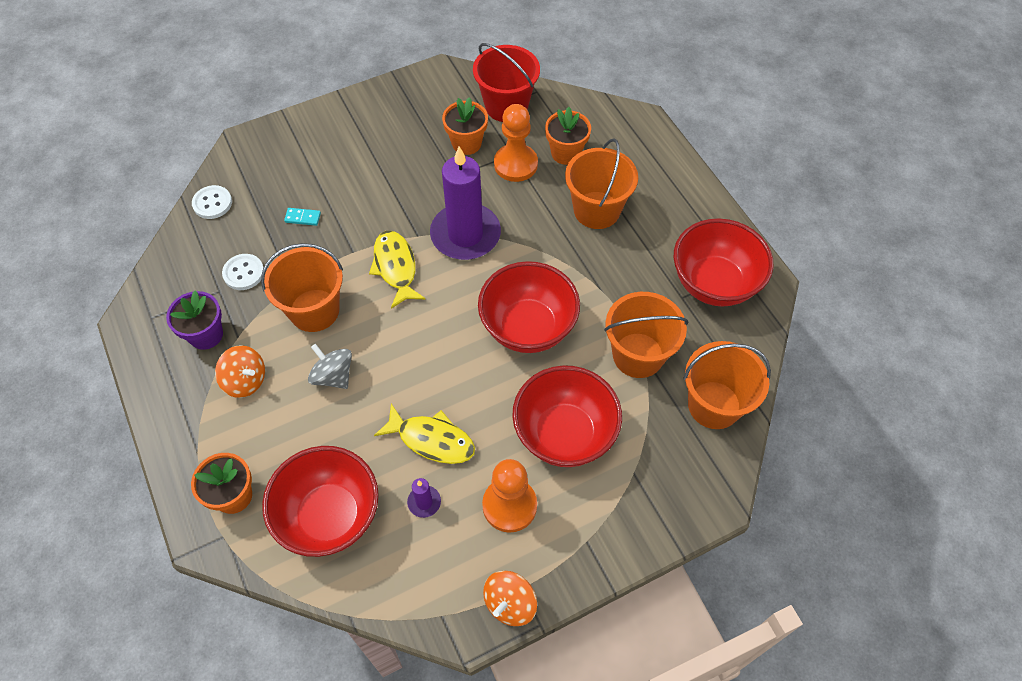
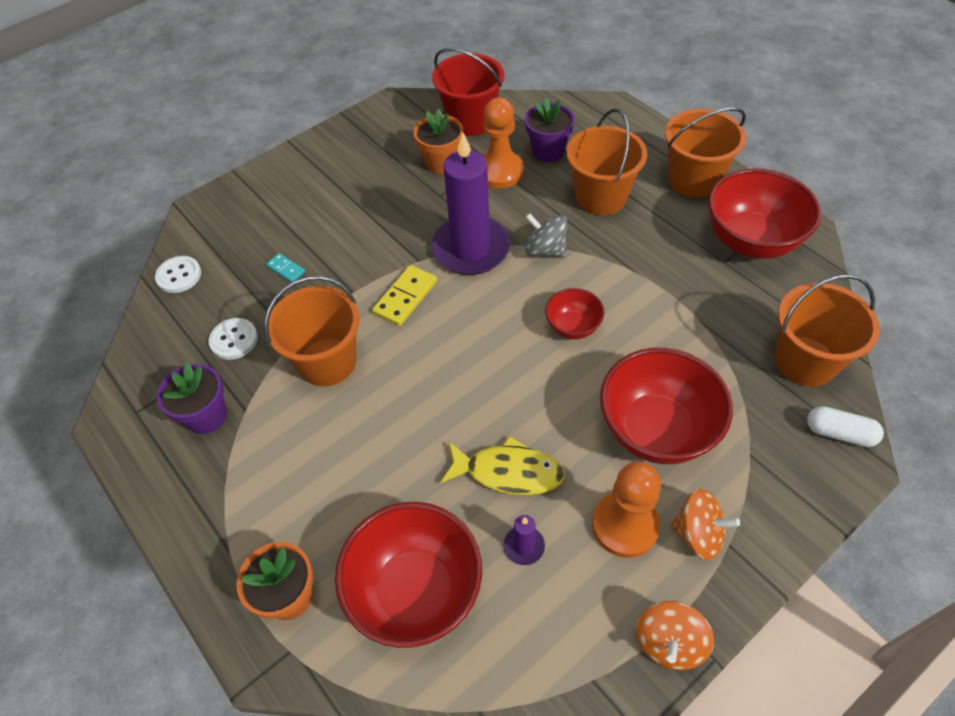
camera: 10 degrees left, 5 degrees down
(245, 380) = (267, 457): orange spinning top -> orange spinning top (698, 534)
(303, 218) = (286, 269): turquoise domino -> turquoise domino turned 45 degrees clockwise
(333, 376) = (370, 427): grey spinning top -> grey spinning top (545, 249)
(395, 267) = (405, 297): yellow fish -> yellow domino
(528, 327) = (573, 327): red bowl -> red bowl, size x0.52
(566, 153) = (548, 151): orange flower pot -> purple flower pot
(638, 355) = (702, 329): orange bucket -> orange bucket (693, 180)
(715, 474) = (839, 433): none -> white capsule

